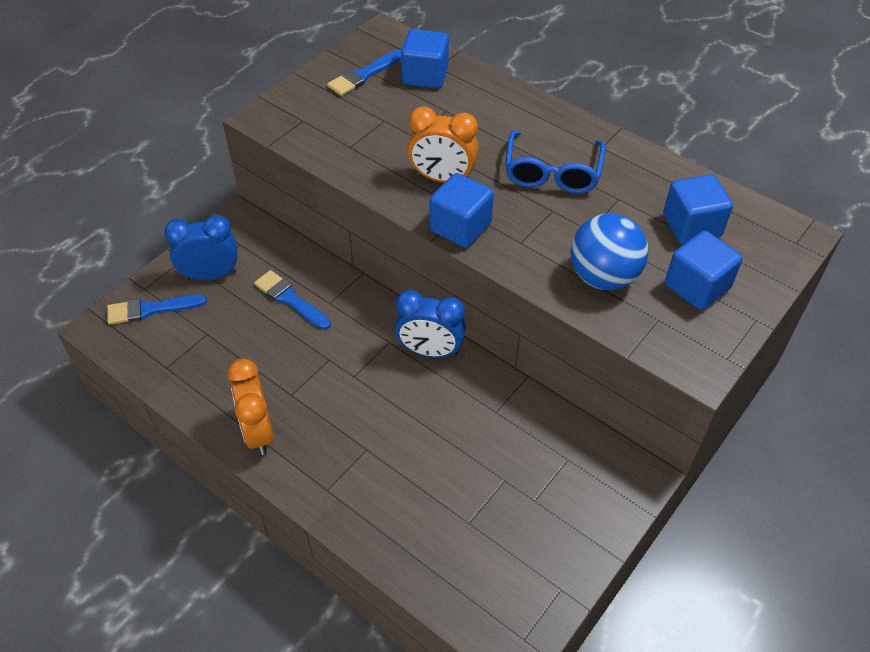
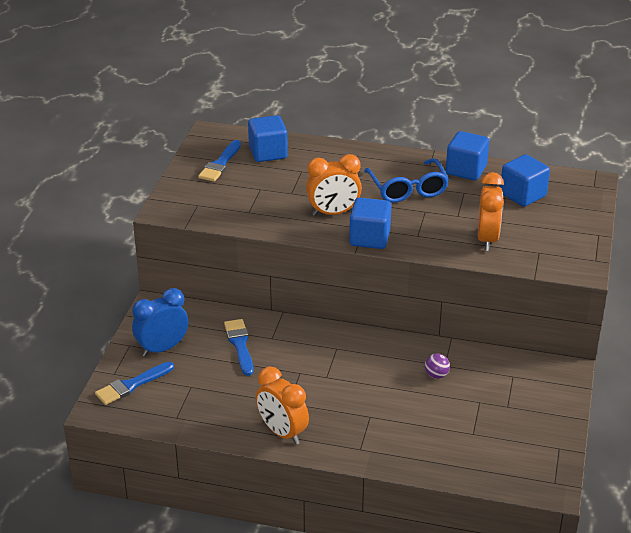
camera: 25 degrees left, 15 degrees down
(290, 299) = (240, 345): blue brush -> blue brush turned 60 degrees clockwise
(430, 351) = (371, 344): blue clock -> none
(477, 422) = (436, 375): none -> purple ball
(603, 277) = (487, 239): blue ball -> orange clock
(697, 287) = (550, 228): blue cube -> blue cube (466, 170)

